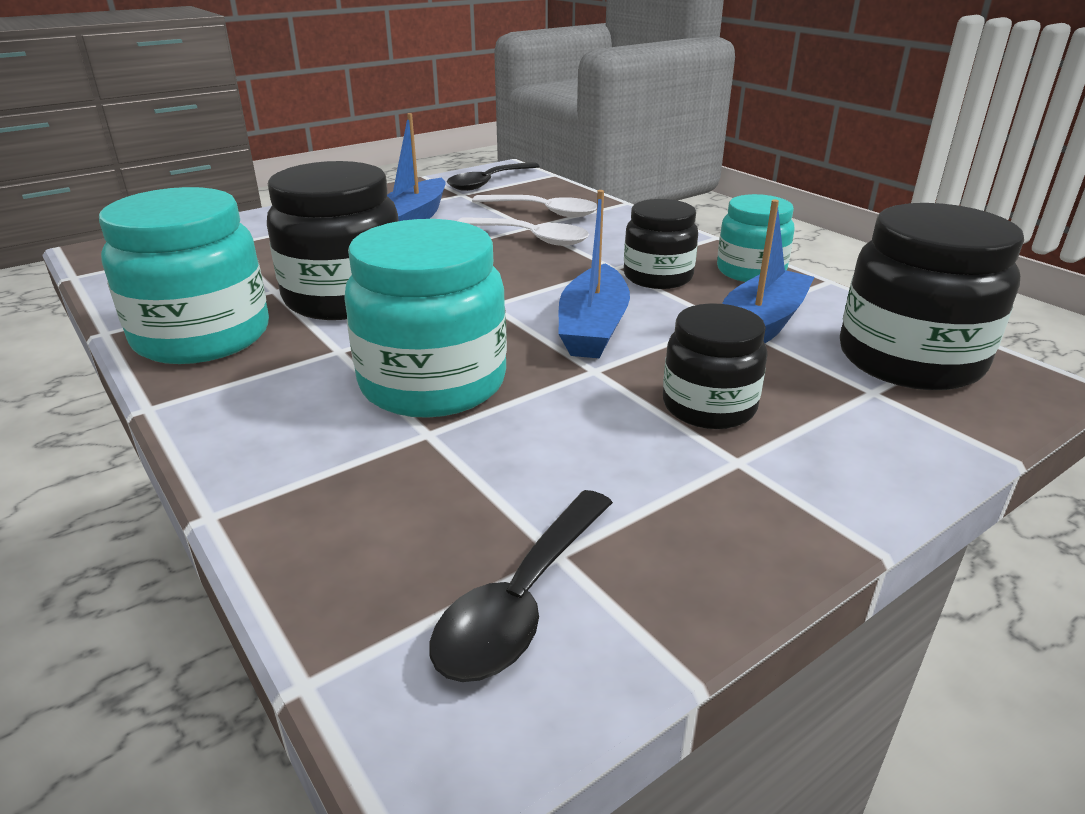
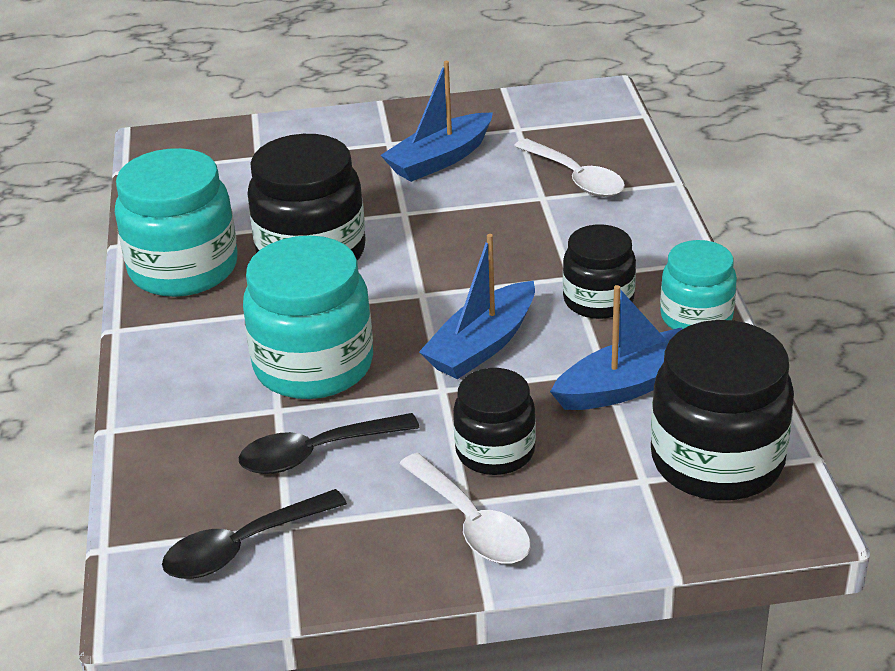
camera: 30 degrees right, 5 degrees up
(488, 183) = (560, 115): black spoon -> black spoon (317, 452)
(531, 238) = (528, 215): white spoon -> white spoon (471, 523)

